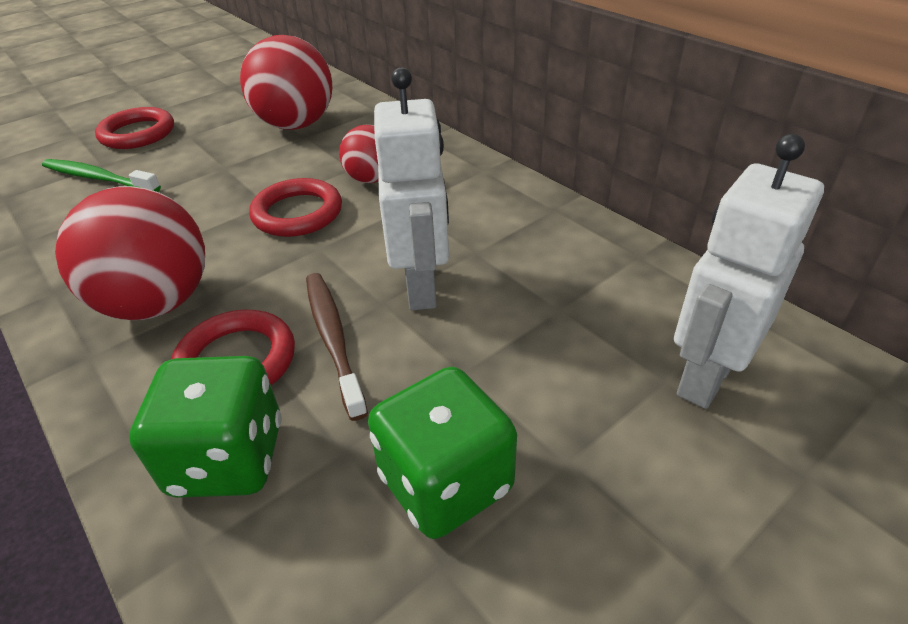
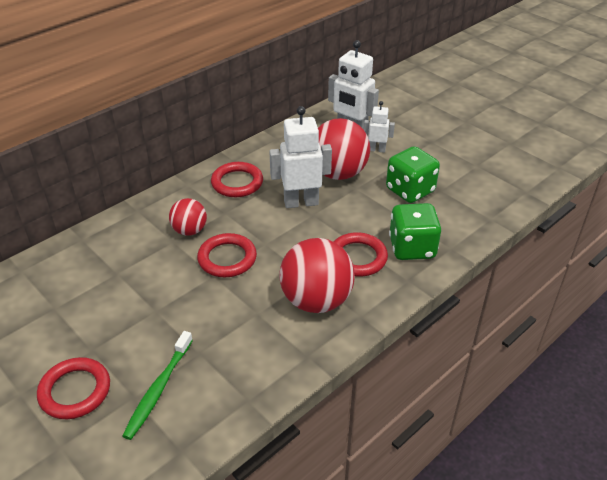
camera: 95 degrees left, 0 degrees up
(296, 125) = (94, 281): red ball -> red ball (338, 173)
(333, 339) = (339, 228): brown toothbrush -> none
(487, 214) = (237, 183): none -> red ring
(631, 425) = (377, 149): none -> white robot

